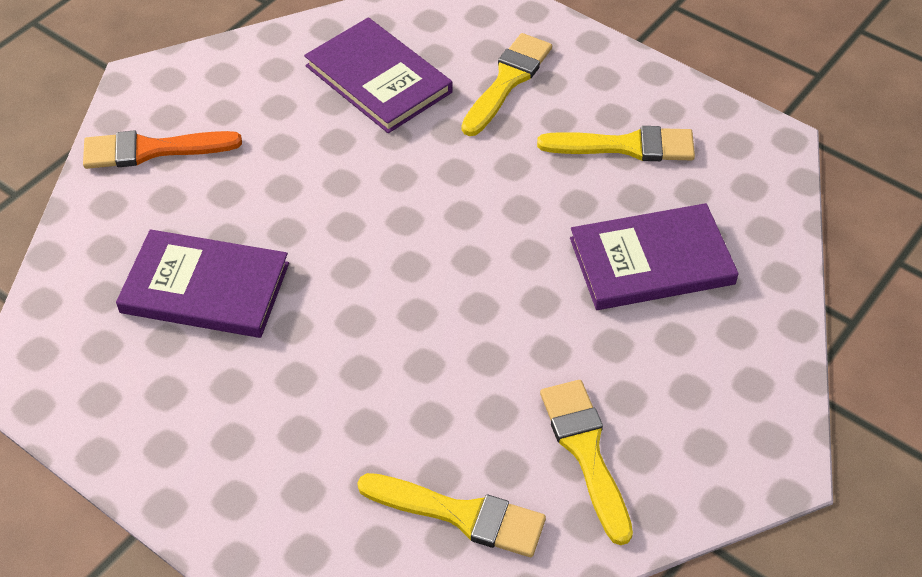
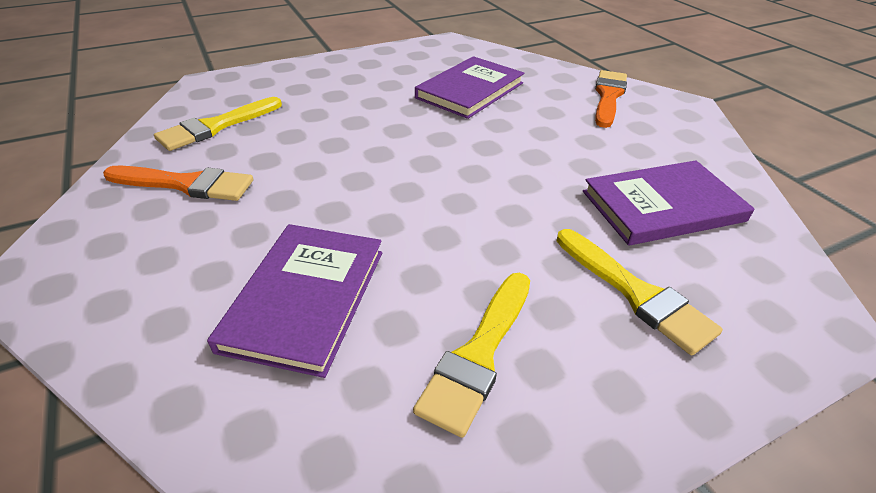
camera: 115 degrees right, 10 degrees down
(585, 452) = (186, 184): yellow brush -> orange brush

